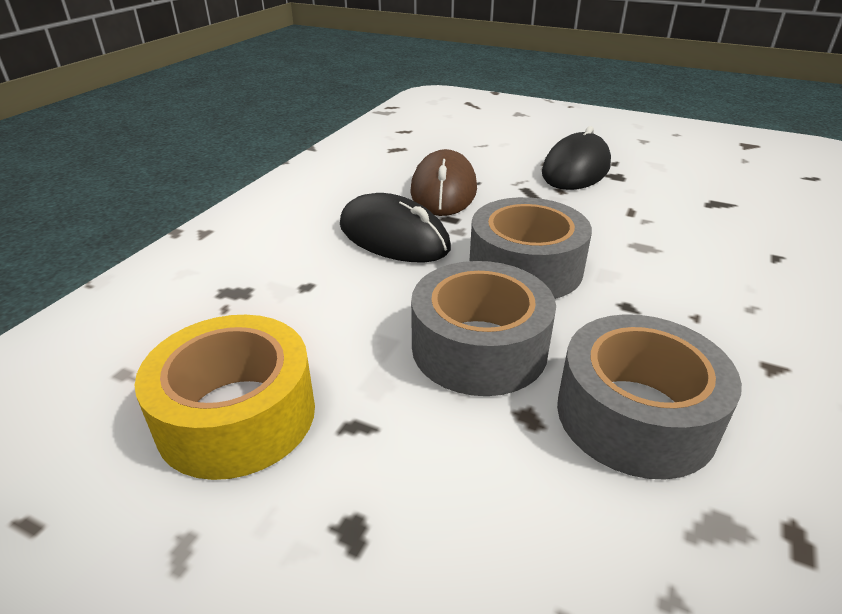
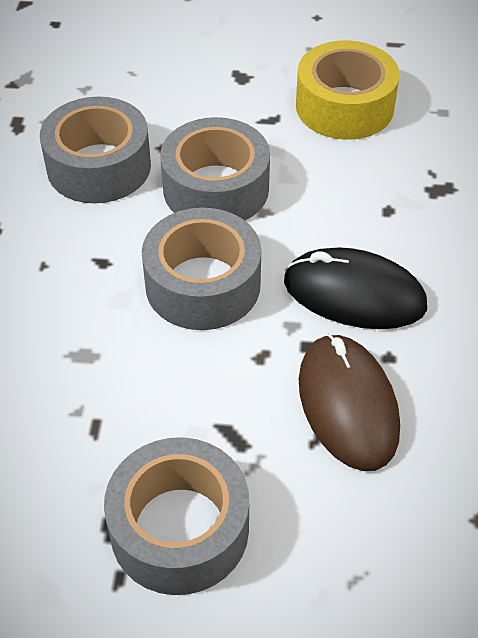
camera: 160 degrees right, 15 degrees up
(576, 169) = (179, 528): black mouse -> grey tape

